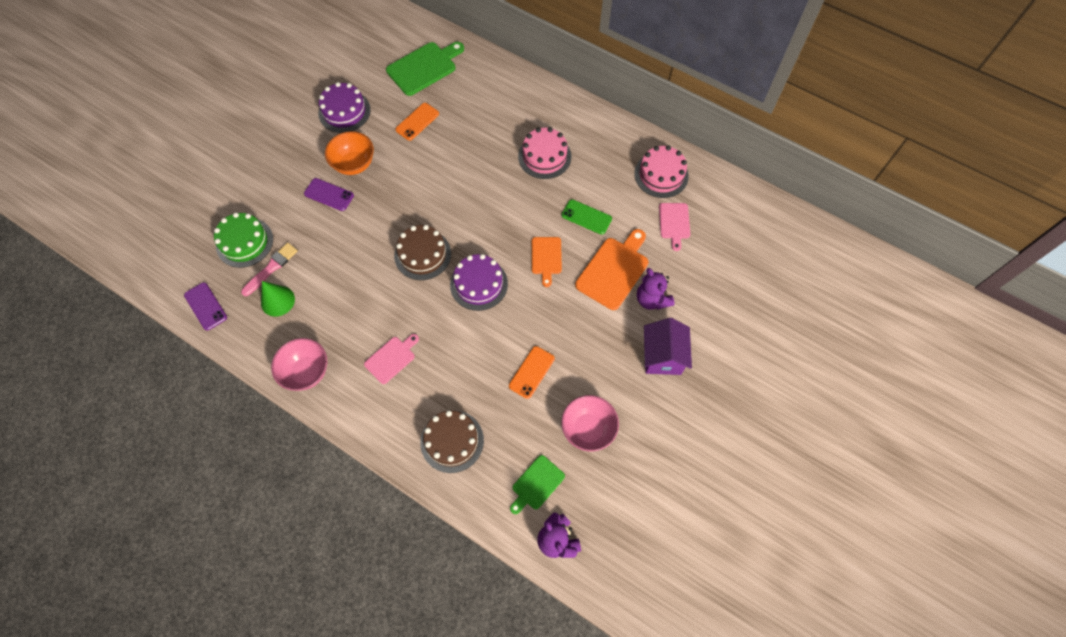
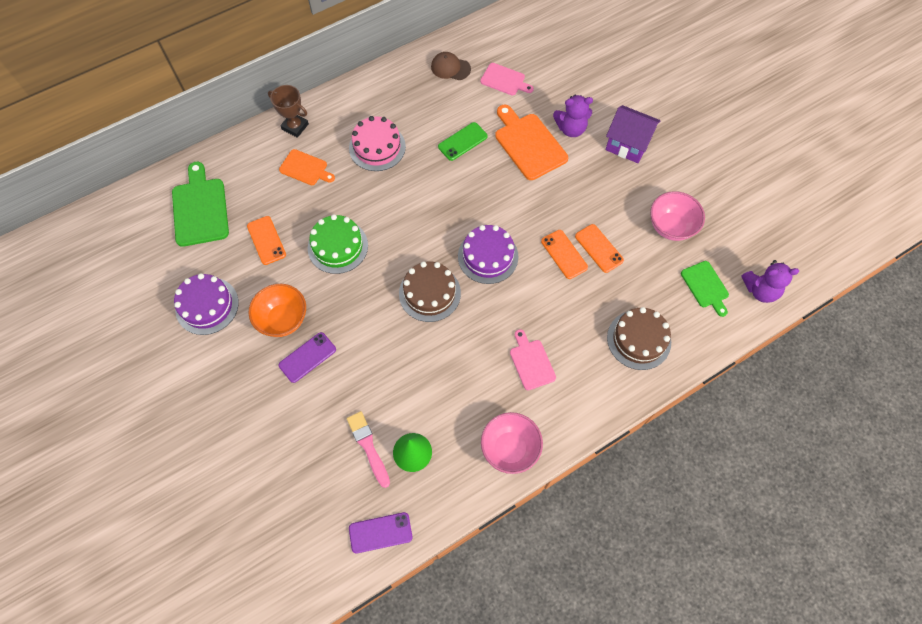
camera: 65 degrees left, 0 degrees up
(244, 242) = (319, 465): green cake -> green cake (338, 246)
(510, 345) = (564, 254): none -> orange phone
(532, 91) = (295, 127): none -> brown trophy
(546, 258) = (488, 190): orange cutting board -> orange cutting board (305, 168)
(661, 175) = (450, 68): pink cake -> brown cap

